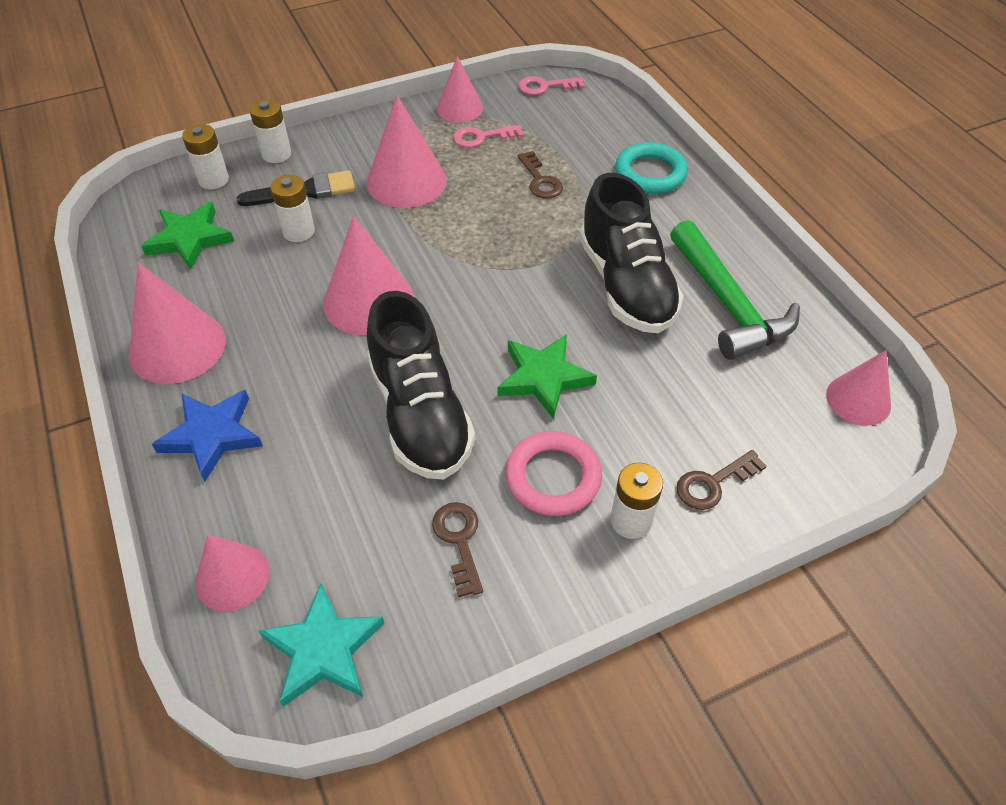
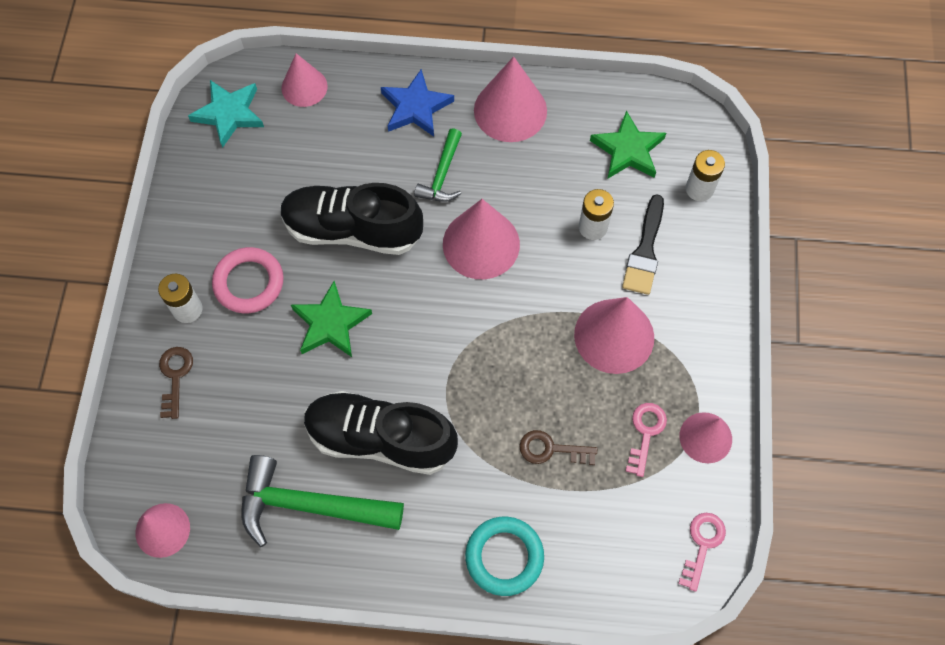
camera: 120 degrees right, 15 degrees up
(276, 154) = (712, 248): white battery -> none
(299, 368) = (442, 175): none -> green hammer
(459, 541) = (244, 207): brown key -> none

